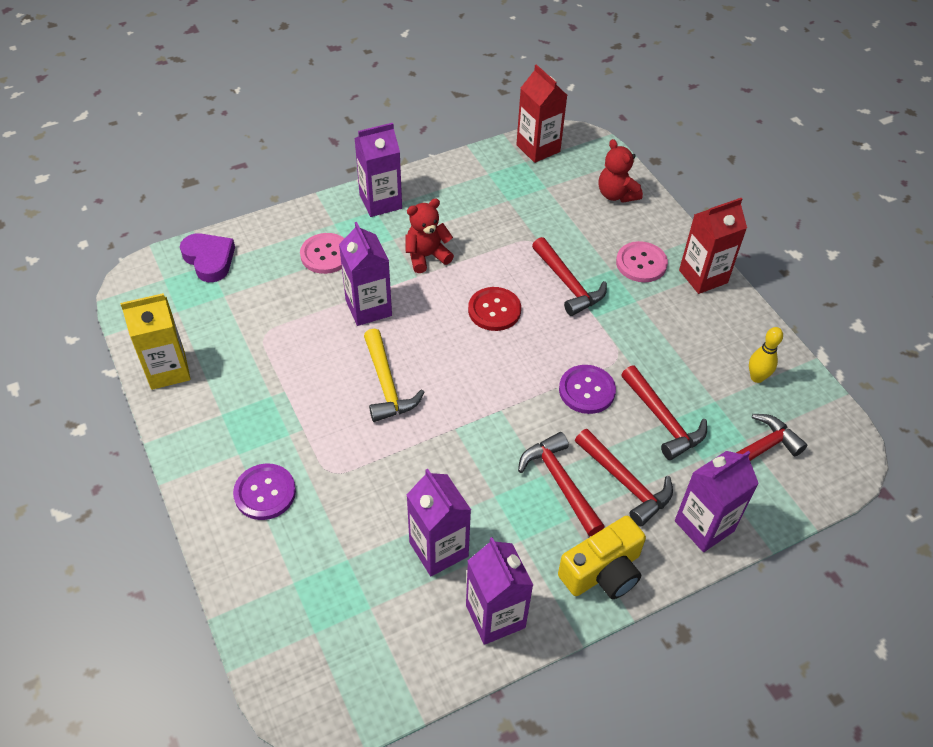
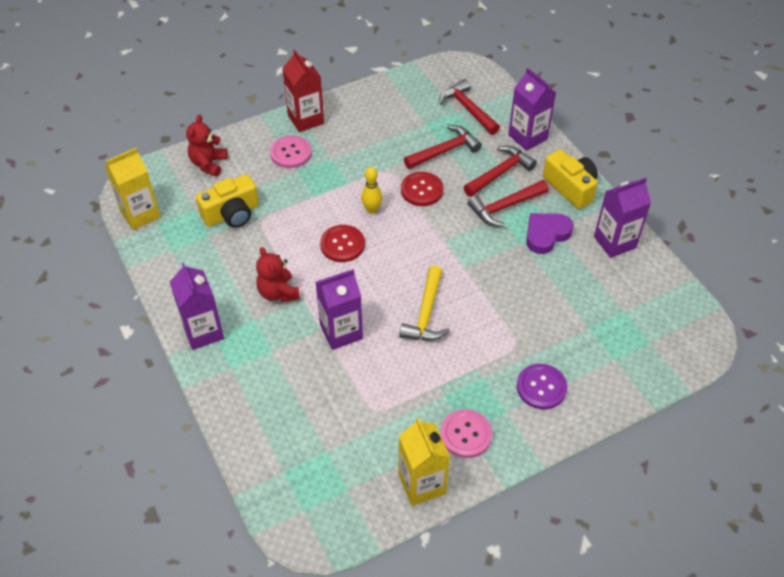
camera: 90 degrees left, 0 degrees up
(209, 259) = (277, 472): purple heart -> purple heart (546, 234)
(326, 255) = (273, 371): pink button -> pink button (466, 434)
(386, 385) = (426, 313): yellow hammer -> yellow hammer turned 120 degrees clockwise
(438, 549) = (571, 274): purple carton -> none
(538, 148) = (140, 214): red carton -> yellow carton
(540, 216) = (232, 214): none -> yellow camera
(568, 284) = (313, 198): red hammer -> none
(587, 390) = (422, 190): purple button -> red button
(616, 194) = (208, 164): red teddy bear -> red teddy bear turned 135 degrees clockwise
(757, 377) = (403, 101): yellow bowling pin -> yellow bowling pin (372, 209)

